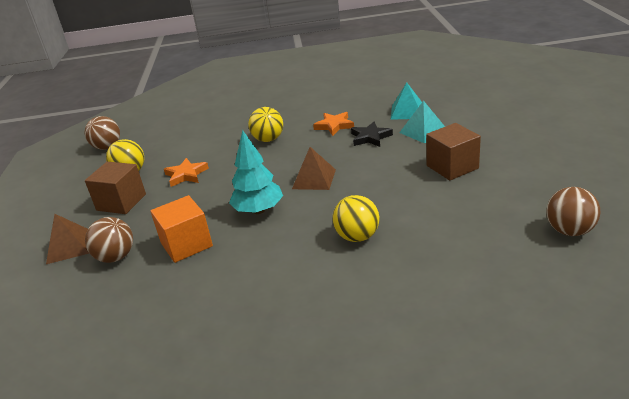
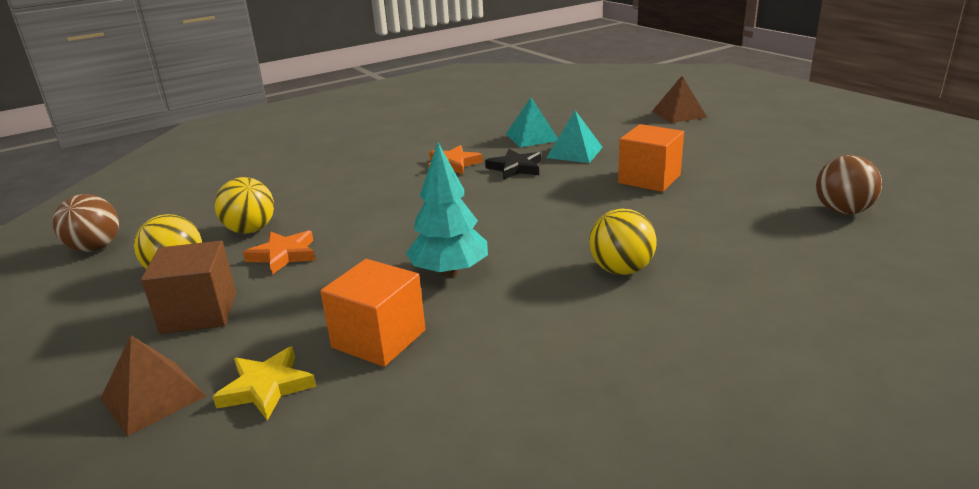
camera: 30 degrees left, 5 degrees down
(116, 257) = (266, 387): brown ball -> yellow star
(268, 139) = (373, 193): yellow ball -> yellow ball (250, 230)
(314, 179) = (490, 222): brown pyramid -> brown pyramid (679, 114)
(452, 167) = (649, 179): brown cube -> orange cube

